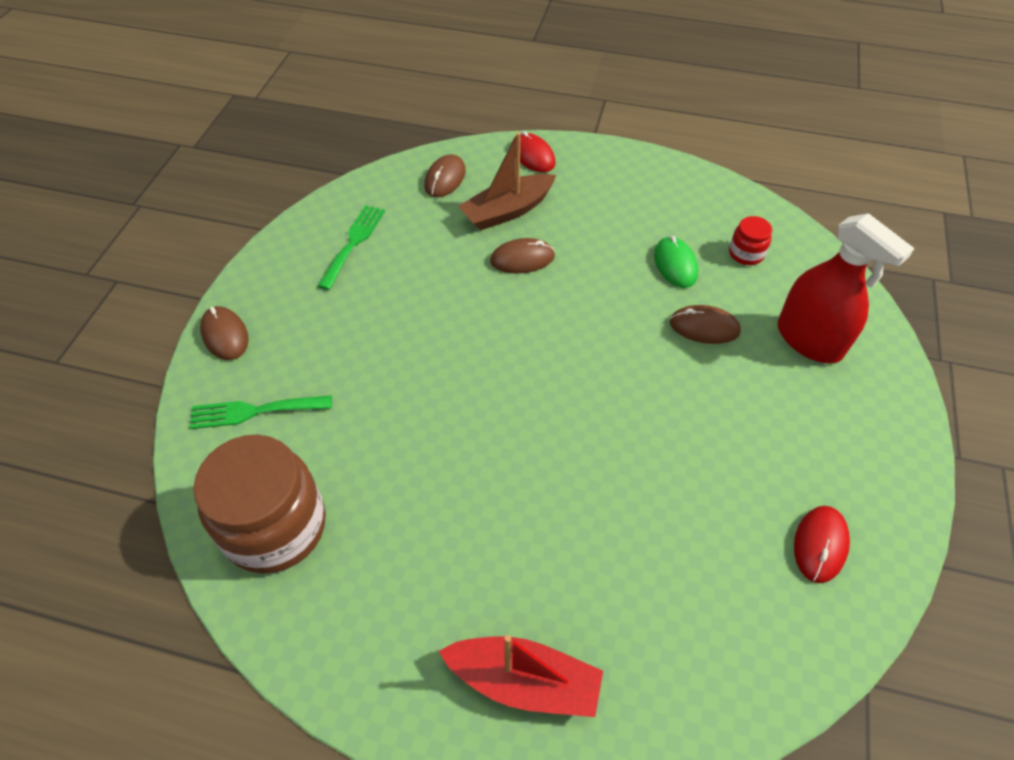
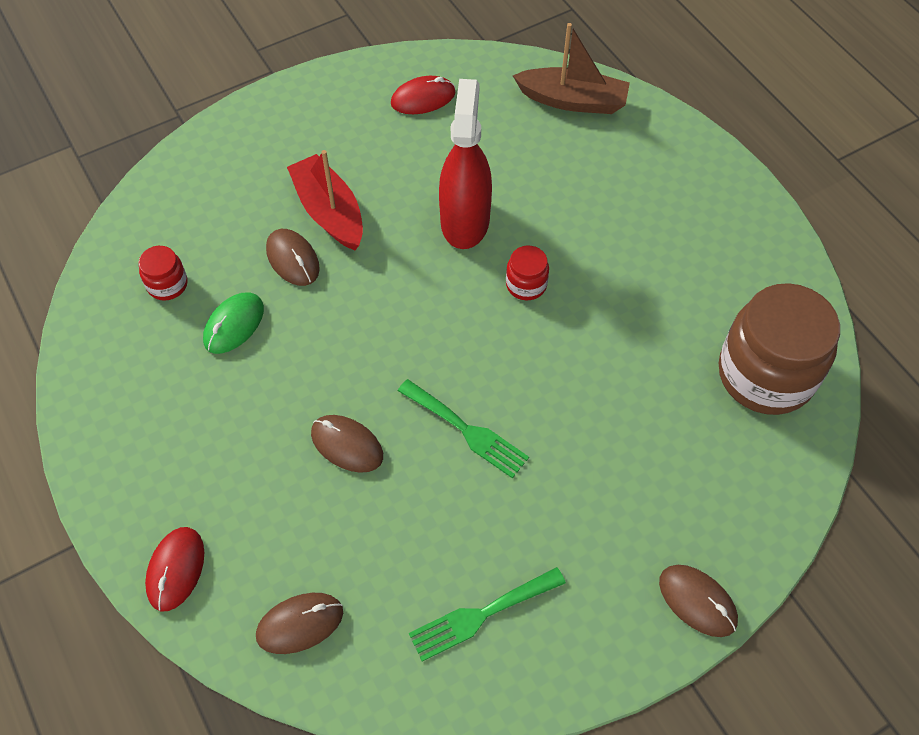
camera: 135 degrees left, 5 degrees up
(225, 335) = (697, 601): brown mouse -> brown mouse turned 60 degrees counterclockwise
(254, 411) = (721, 488): green fork -> green fork (467, 431)
(507, 211) = (293, 515): brown boat -> brown boat (573, 100)
(524, 681) = (671, 170): red boat -> red boat (329, 212)
(531, 444) = (526, 285): none -> red jar
(809, 340) = (238, 190): red spray bottle -> red spray bottle (465, 221)

